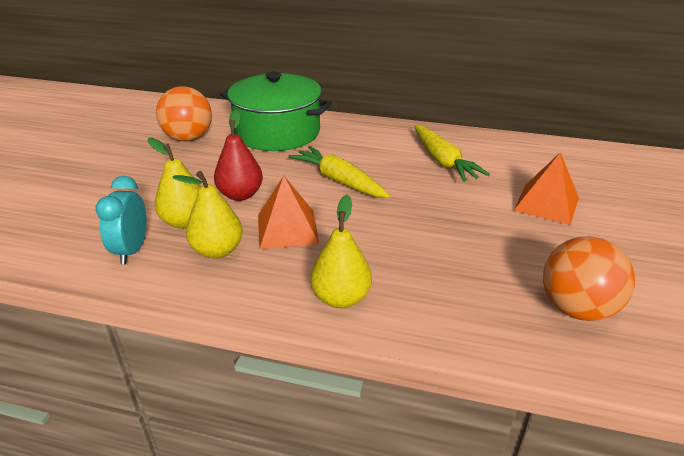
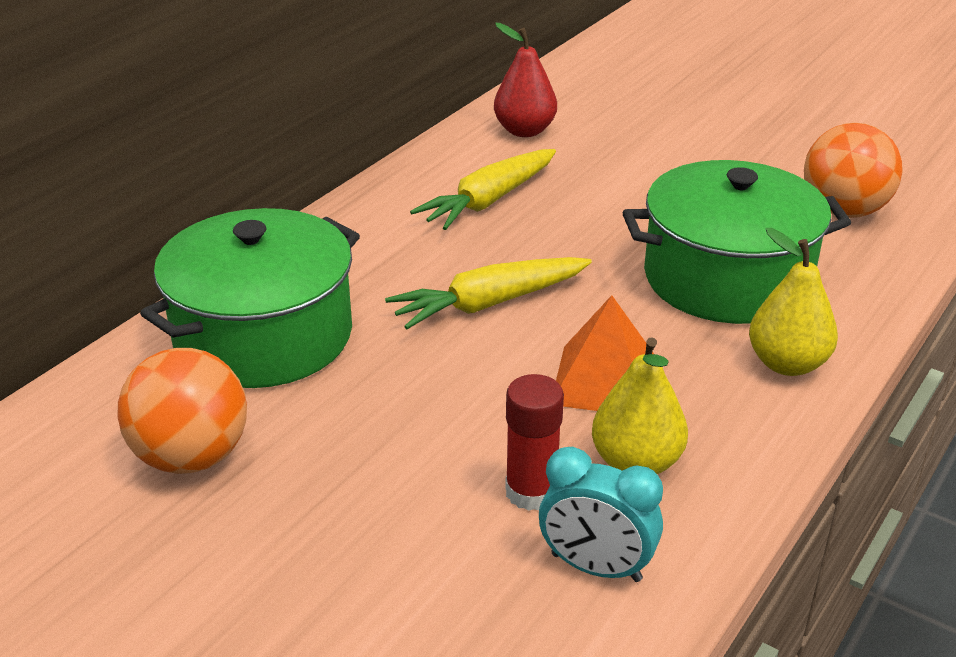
camera: 70 degrees left, 0 degrees up
(185, 221) = (531, 492): yellow pear -> red glue stick
(240, 195) = (474, 415): red pear -> red pear (524, 131)
(427, 259) = (727, 278): none -> green pot
(443, 161) = (488, 201): yellow carrot -> yellow carrot turned 135 degrees clockwise
(546, 203) = (640, 162): orange pyramid -> none

